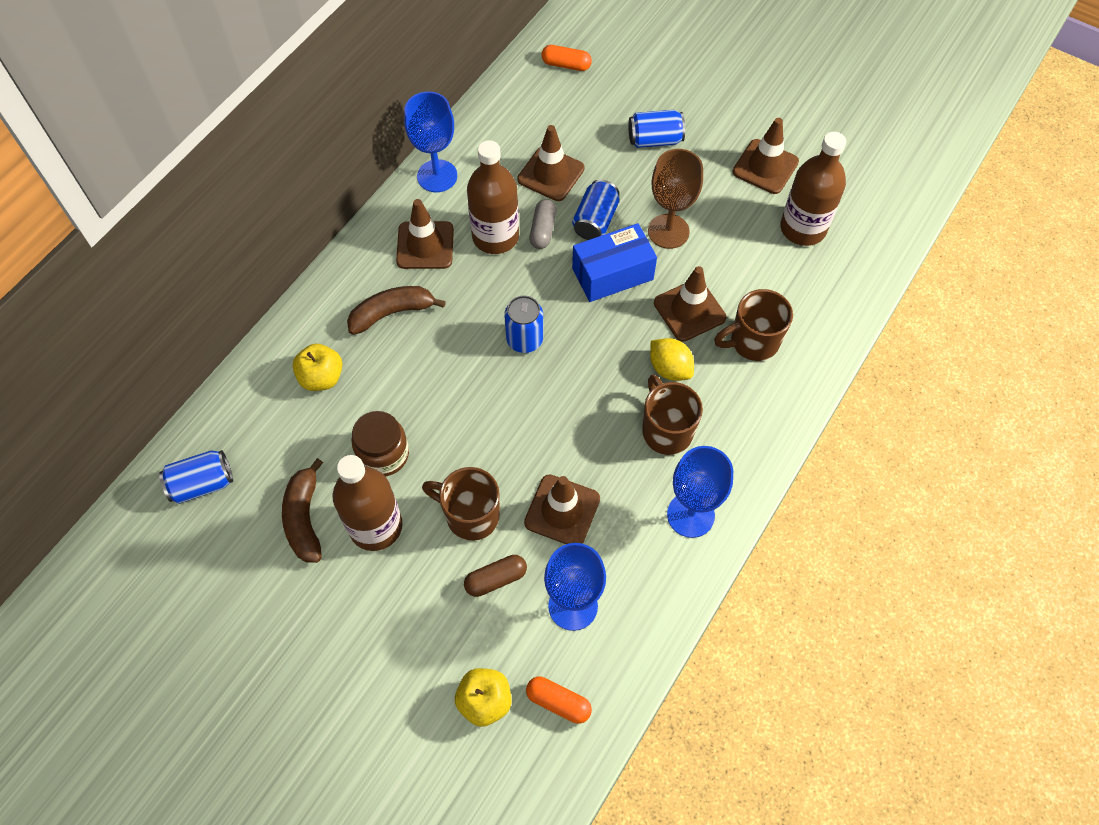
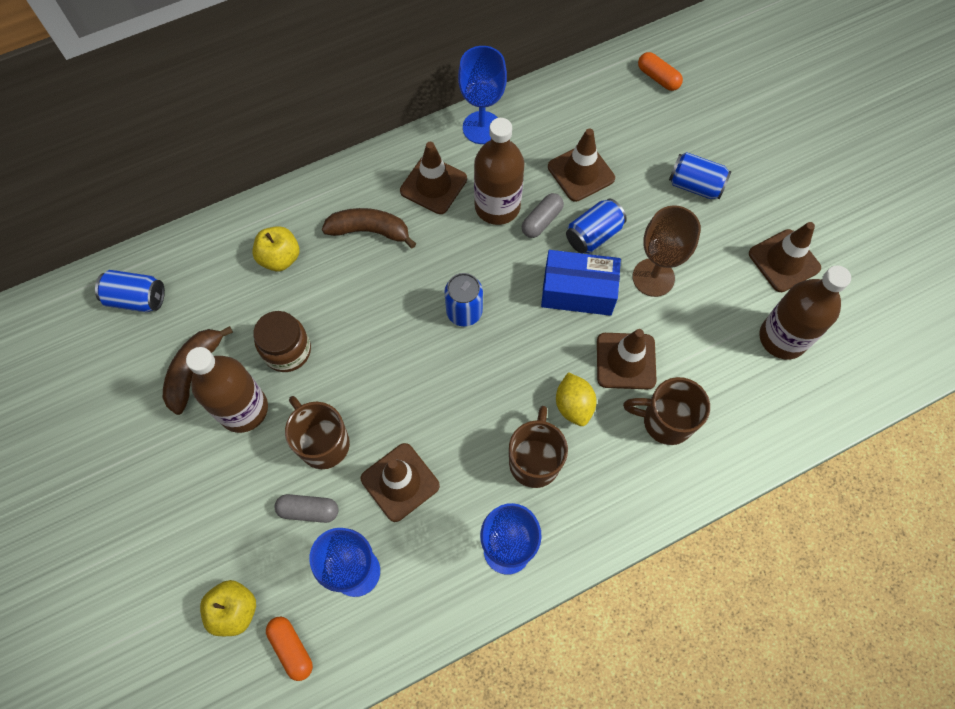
camera: 30 degrees right, 5 degrees up
(496, 579) = (308, 510): brown capsule -> grey capsule

